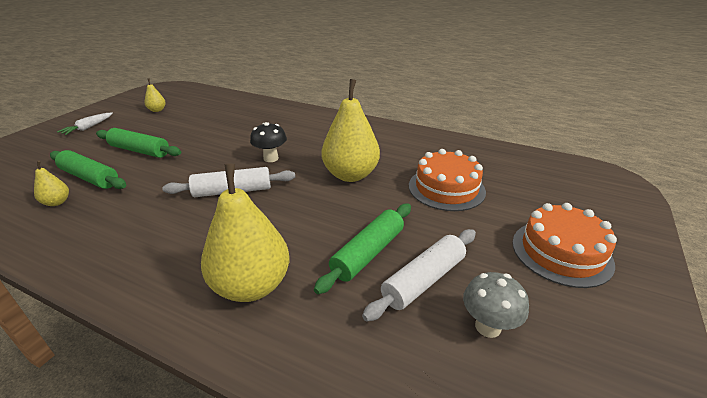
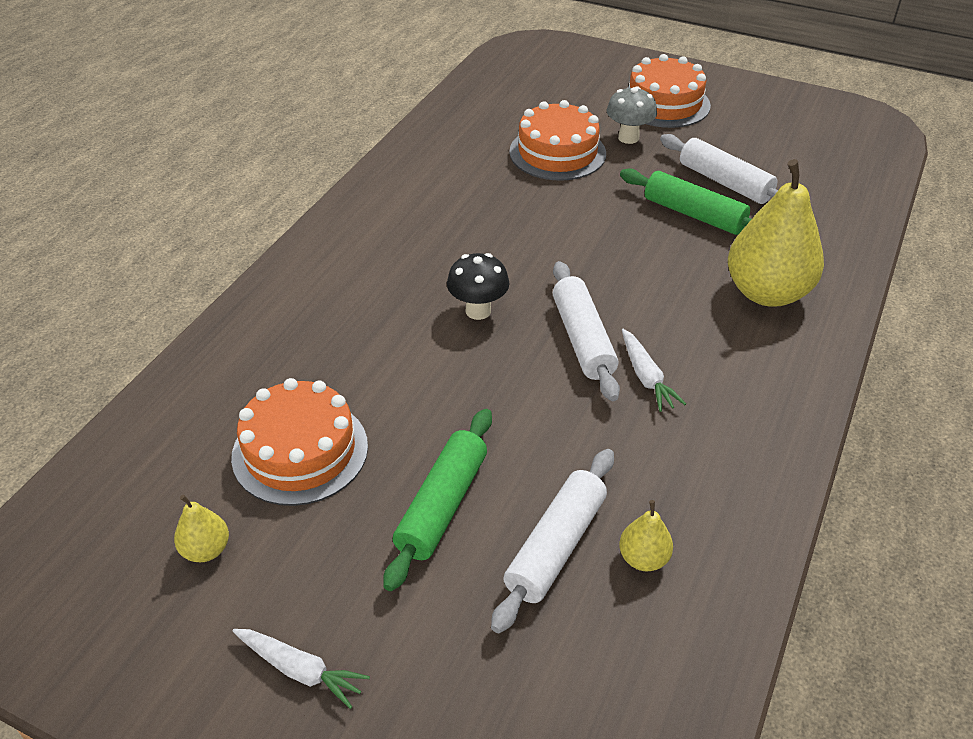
camera: 90 degrees left, 10 degrees up
(90, 178) = (555, 546): green rolling pin -> white rolling pin
(187, 213) = (646, 377): none -> white carrot
(195, 122) = (300, 451): none -> orange cake
(350, 175) = (528, 227): yellow pear -> none
(488, 327) = (769, 156): grey mushroom -> grey mushroom (628, 138)

